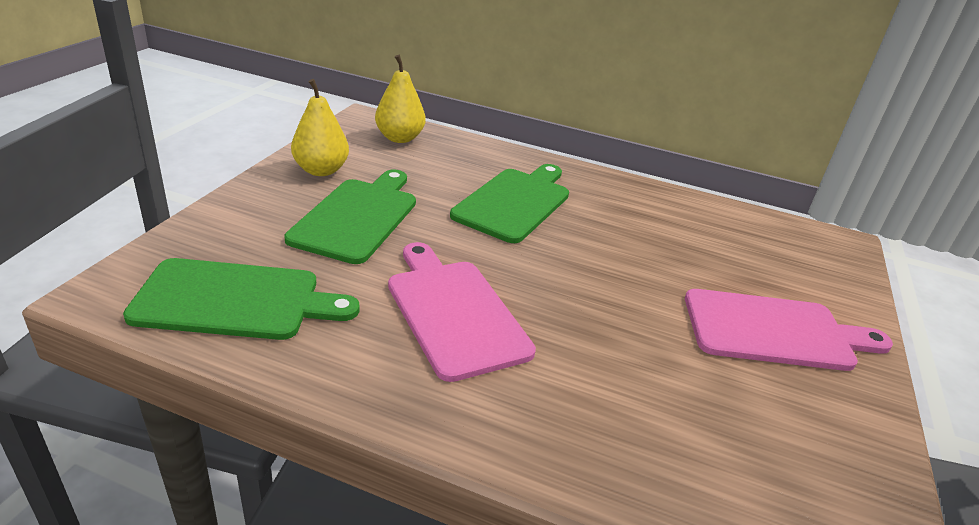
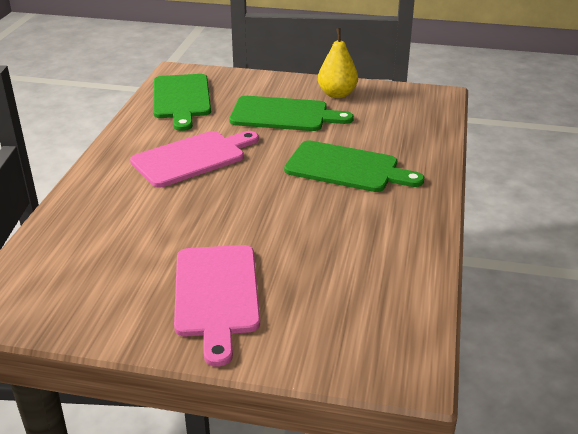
camera: 85 degrees right, 0 degrees up
(399, 138) = (416, 112): yellow pear -> none

